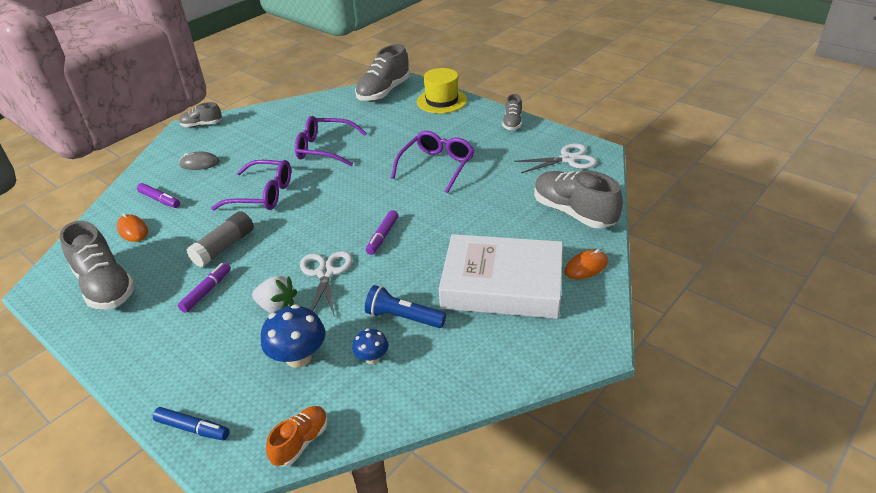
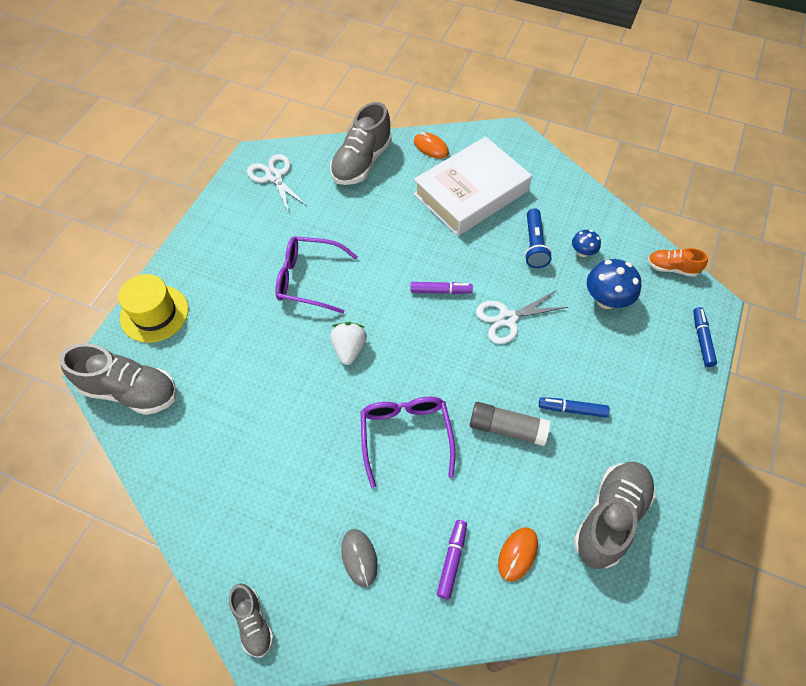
camera: 110 degrees left, 20 degrees up
(207, 291) = (572, 409): purple marker -> blue marker
(277, 307) = (564, 339): white strawberry -> white strawberry (349, 349)
(324, 149) = (293, 408): purple glasses -> none
(502, 284) = (471, 192): white book -> white book turned 60 degrees clockwise
(512, 123) = (206, 232): grey shoe -> none

